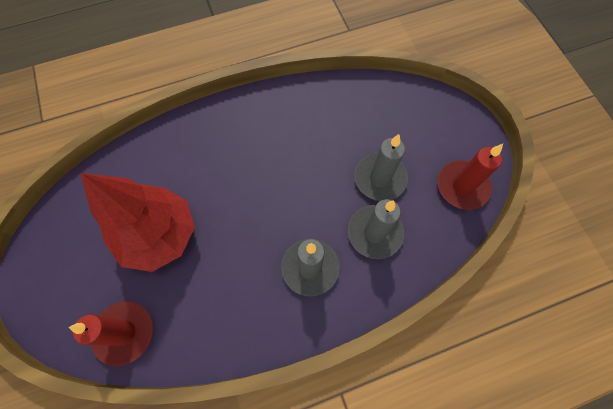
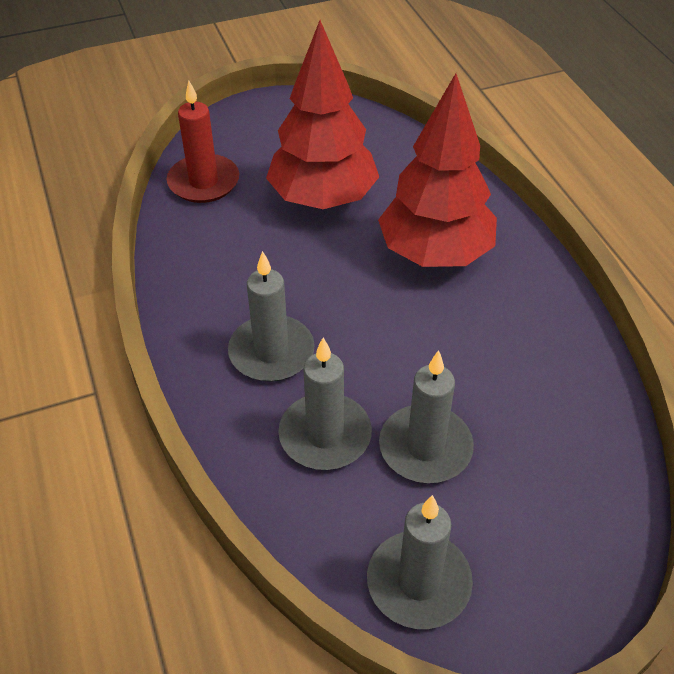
camera: 90 degrees right, 20 degrees down
(225, 163) = (435, 254): none -> red tree
(462, 186) = (418, 582): red candle -> grey candle

